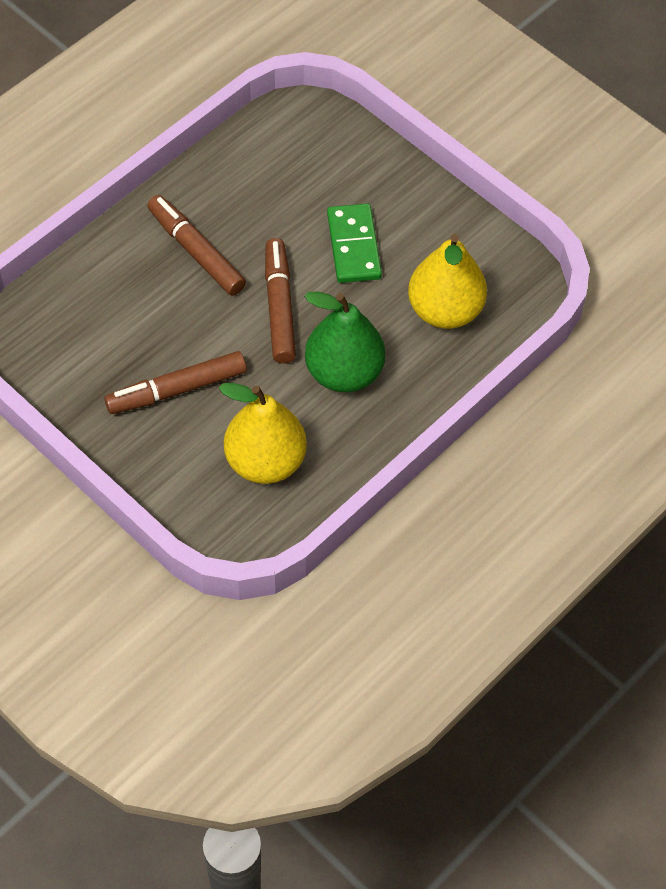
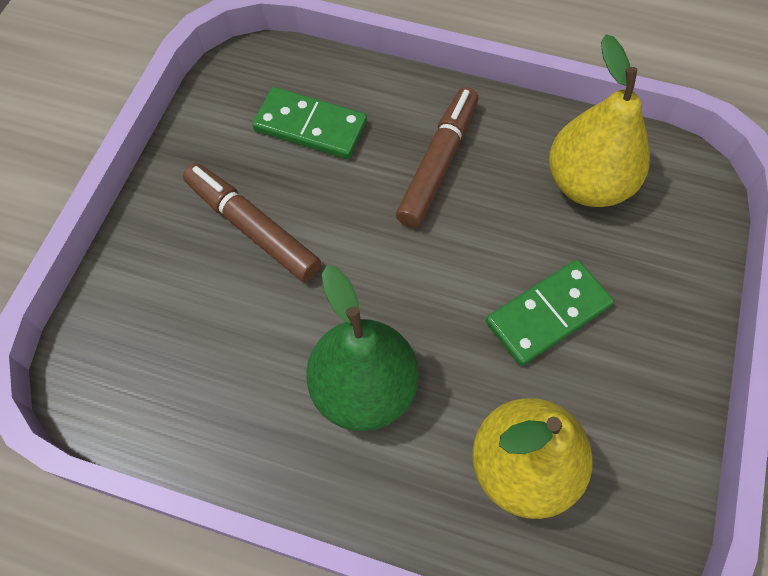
camera: 65 degrees right, 5 degrees up
(108, 317) = (310, 126): none -> green domino
(265, 461) = (198, 360): yellow pear -> yellow pear (587, 184)
(279, 307) = (415, 276): brown marker -> none

